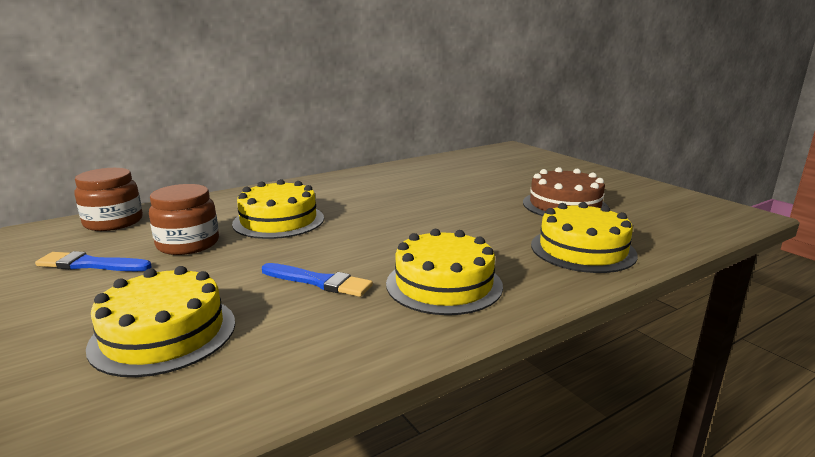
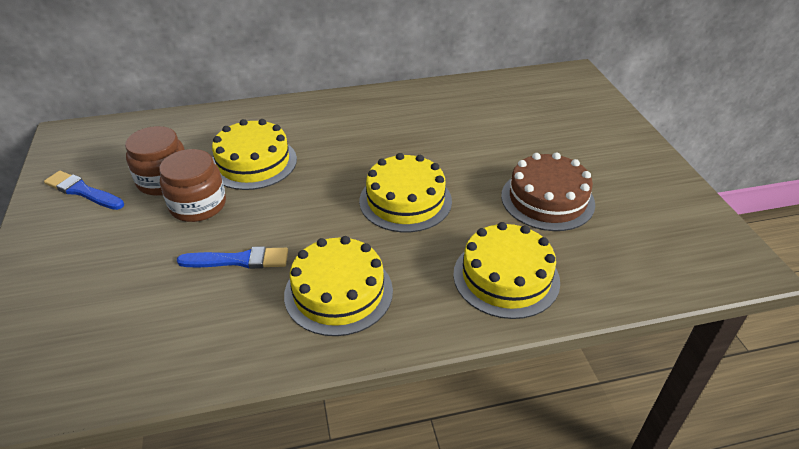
camera: 20 degrees right, 20 degrees up
(113, 222) = (121, 134): brown jar -> brown jar (198, 205)
(164, 333) = (97, 292): yellow cake -> yellow cake (405, 200)
(319, 282) = (239, 260): blue brush -> blue brush turned 45 degrees counterclockwise

